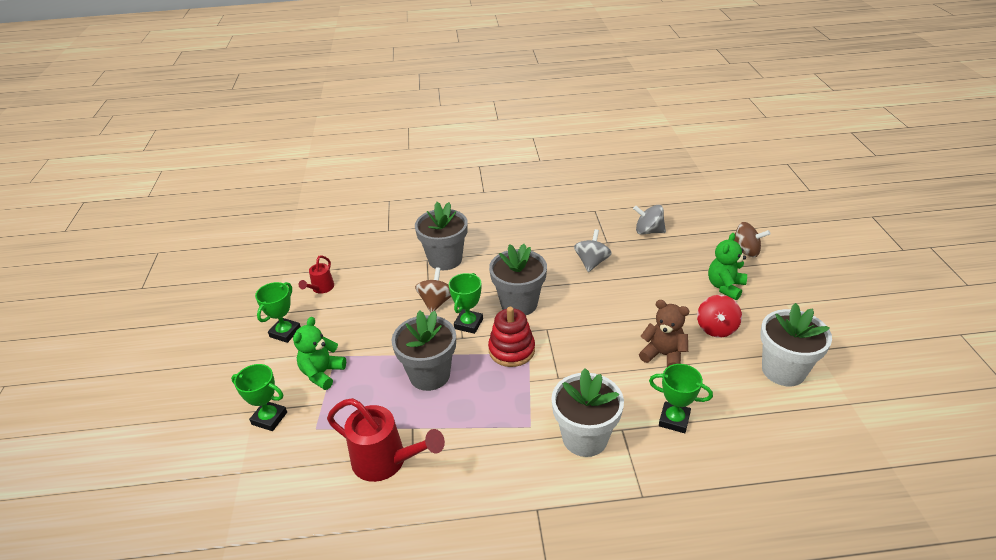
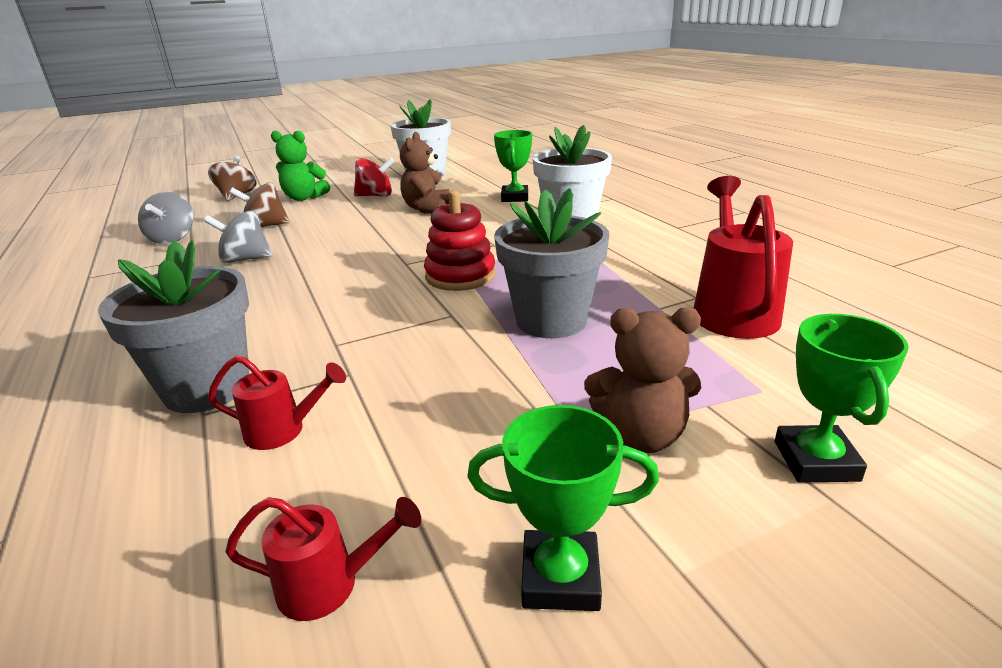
camera: 110 degrees left, 10 degrees down
(322, 373) = (640, 436): green teddy bear -> brown teddy bear
(400, 279) = (283, 431): none -> red watering can
(436, 302) = (362, 361): brown spinning top -> brown spinning top (265, 226)
(468, 324) = (415, 317): green trophy -> none
(519, 304) = (353, 289): grey flower pot -> none

